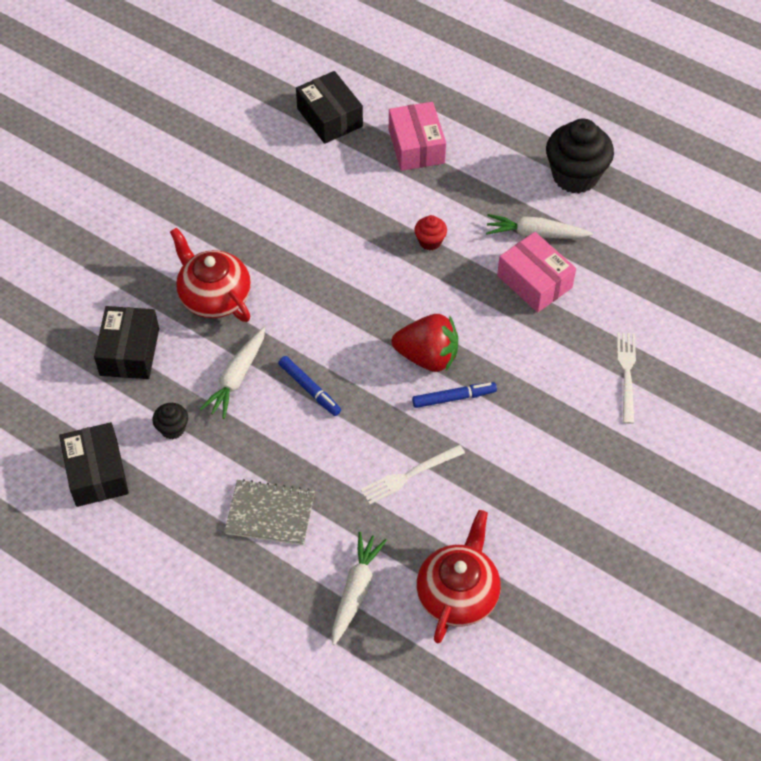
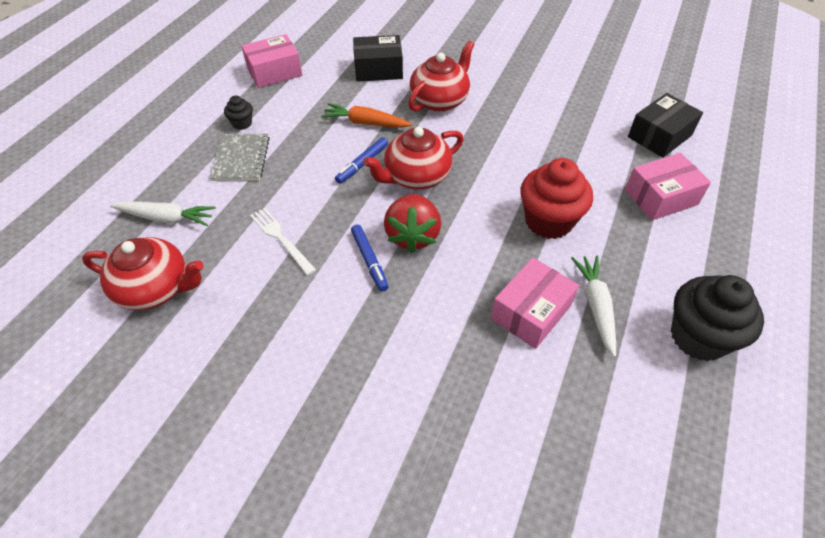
camera: 80 degrees right, 5 degrees down
(97, 473) = (274, 72): black box -> pink box
(172, 429) = (314, 99): black cupcake -> black cupcake (242, 123)
(237, 377) = (366, 123): white carrot -> orange carrot
(342, 341) = (416, 176): none -> red teapot
(430, 241) = (548, 221): red cupcake -> red cupcake, size x2.11
(627, 373) = (430, 417): white fork -> none

